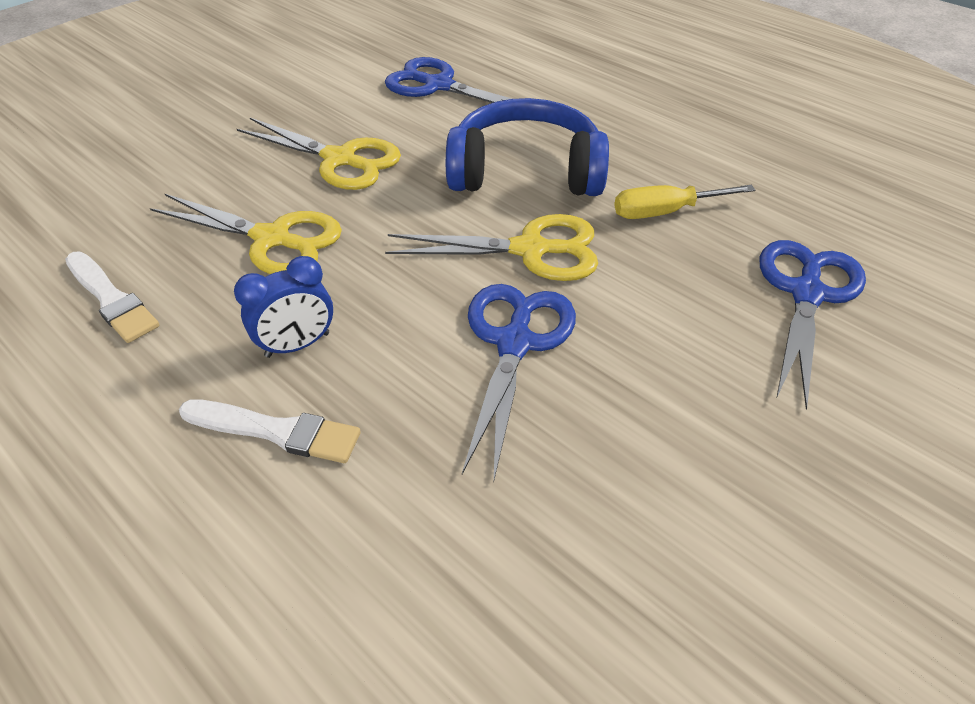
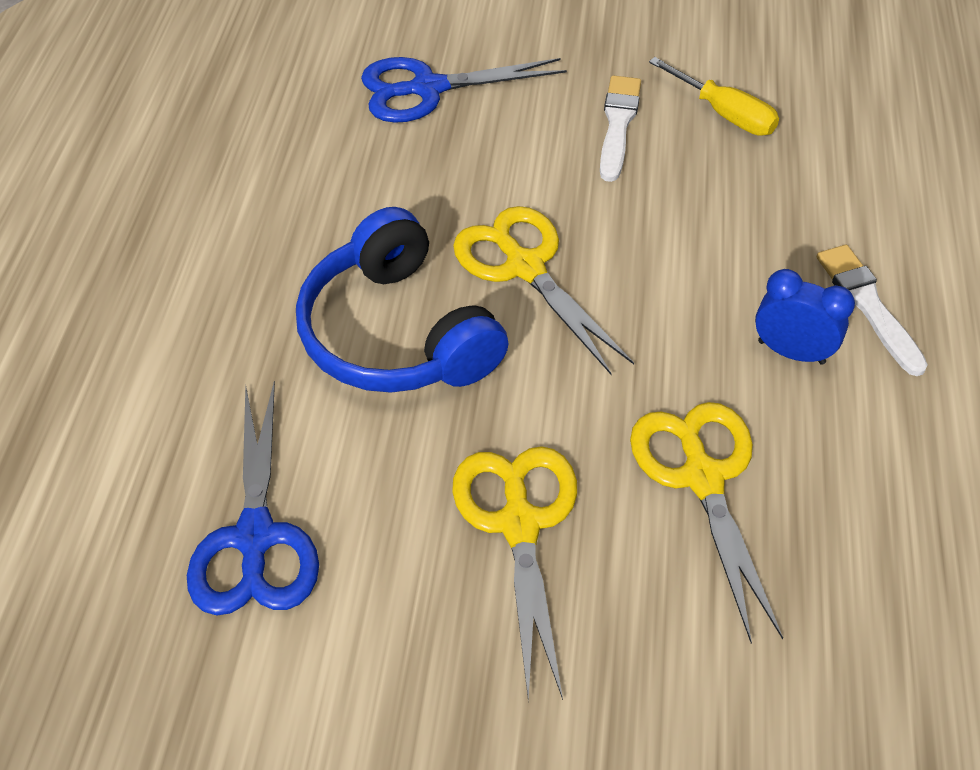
camera: 125 degrees left, 5 degrees up
(111, 299) = (905, 542): white brush -> white brush (618, 124)
(515, 343) = (646, 221): blue scissors -> none
(665, 212) = (381, 201): yellow screwdriver -> yellow screwdriver (724, 114)

